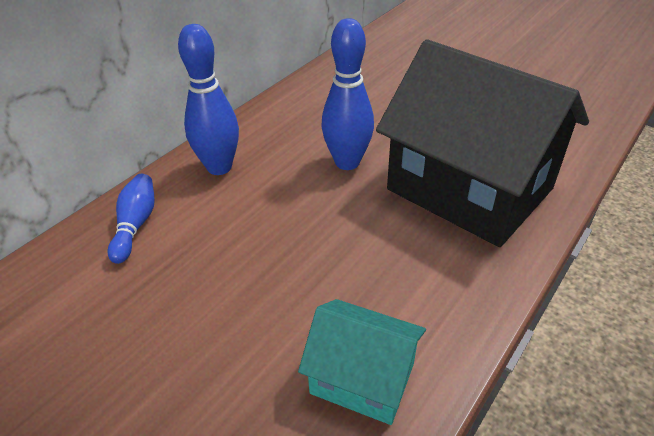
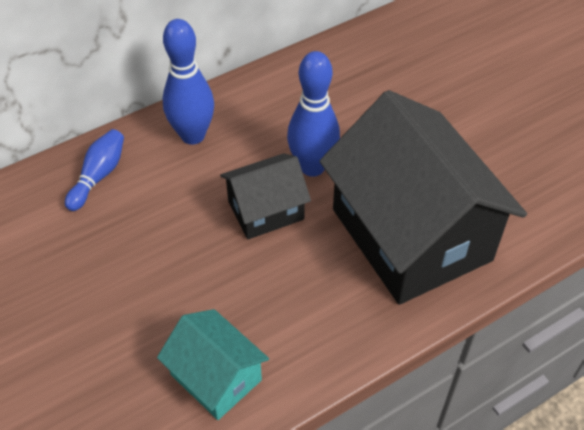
camera: 20 degrees right, 10 degrees up
(324, 207) = (266, 210): none -> black house

